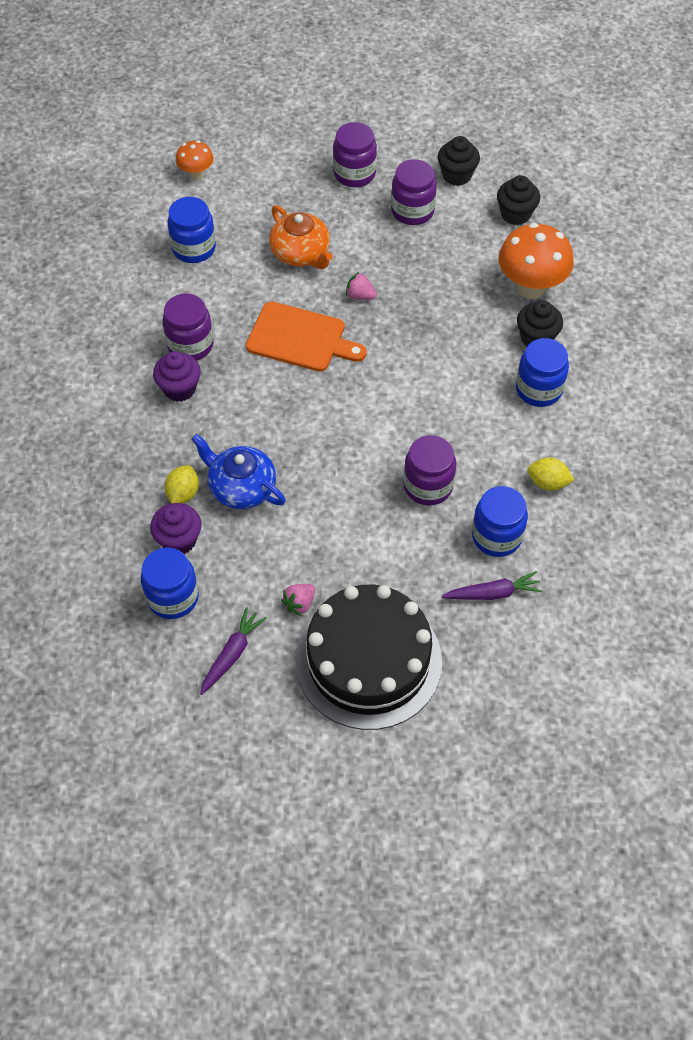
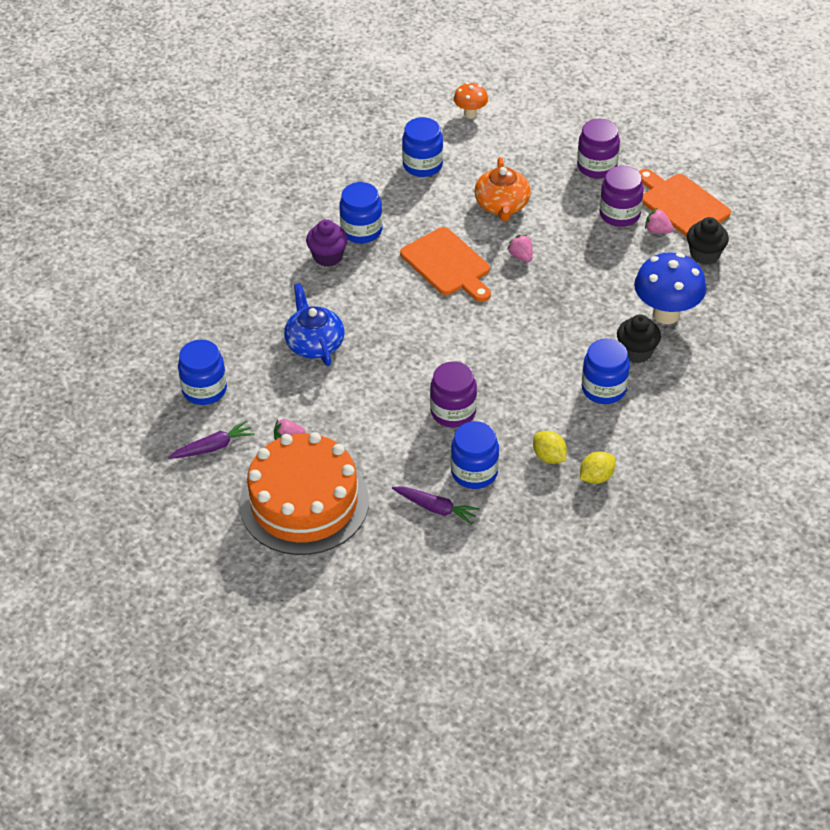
camera: 35 degrees right, 10 degrees down
(179, 540) = (240, 356): purple cupcake -> none
(183, 493) = (270, 327): yellow lemon -> yellow lemon (596, 477)
(190, 345) = (361, 231): purple jar -> blue jar
(368, 660) = (304, 502): black cake -> orange cake
(457, 175) = (681, 204): black cupcake -> orange cutting board
(457, 211) = (657, 230): none -> pink strawberry
(530, 288) = (666, 314): orange mushroom -> blue mushroom

